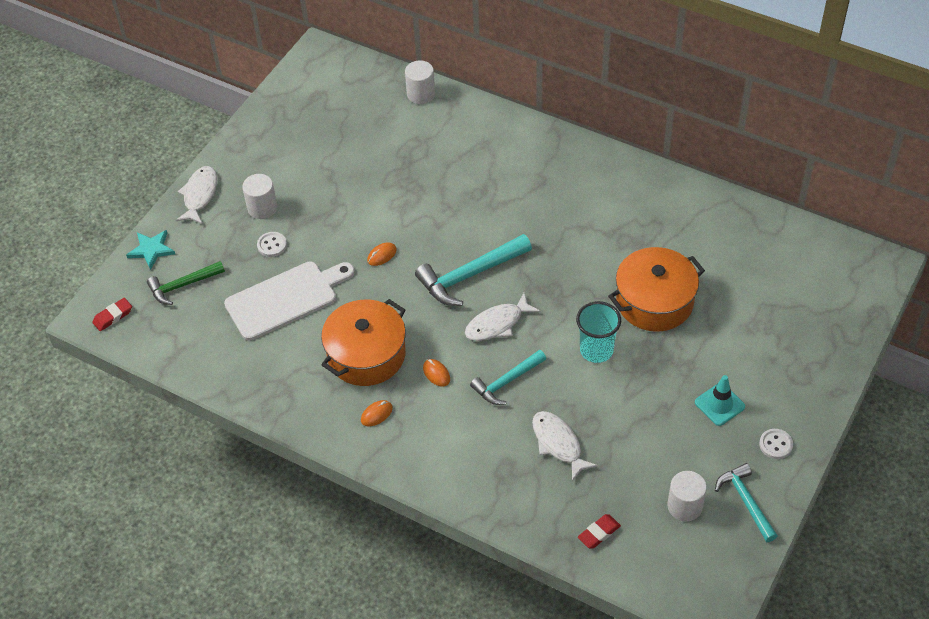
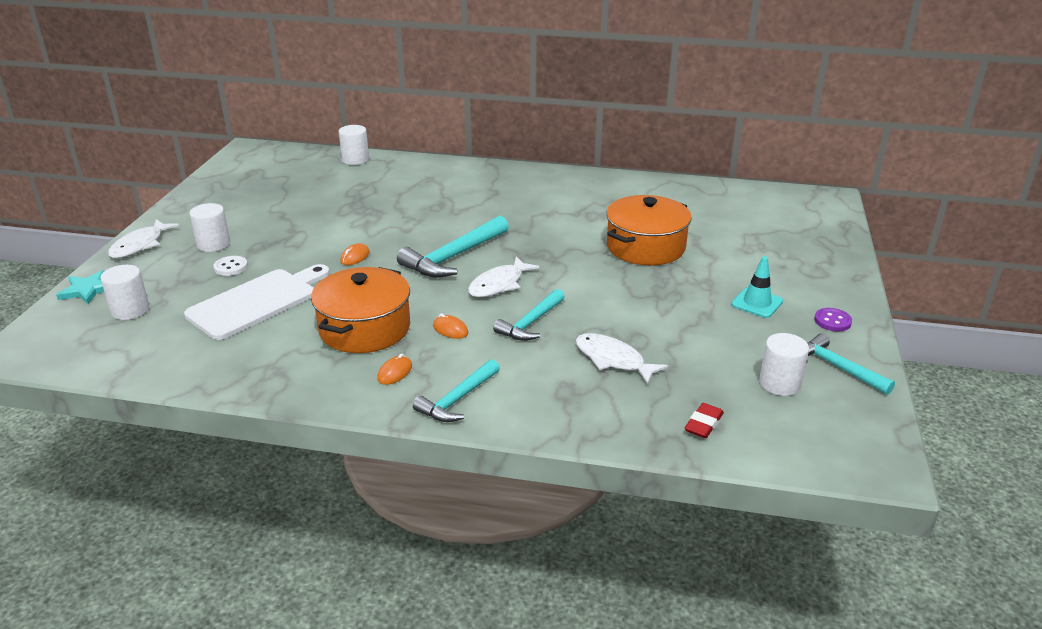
camera: 20 degrees left, 20 degrees down
(113, 316) = (43, 347): red eraser -> none
(183, 285) = (130, 310): green hammer -> white cylinder
(199, 195) = (140, 245): white fish -> white fish turned 150 degrees counterclockwise
(417, 457) = (457, 399): none -> turquoise hammer
(596, 350) = (610, 286): turquoise cup -> none
(775, 444) = (832, 321): white button -> purple button

